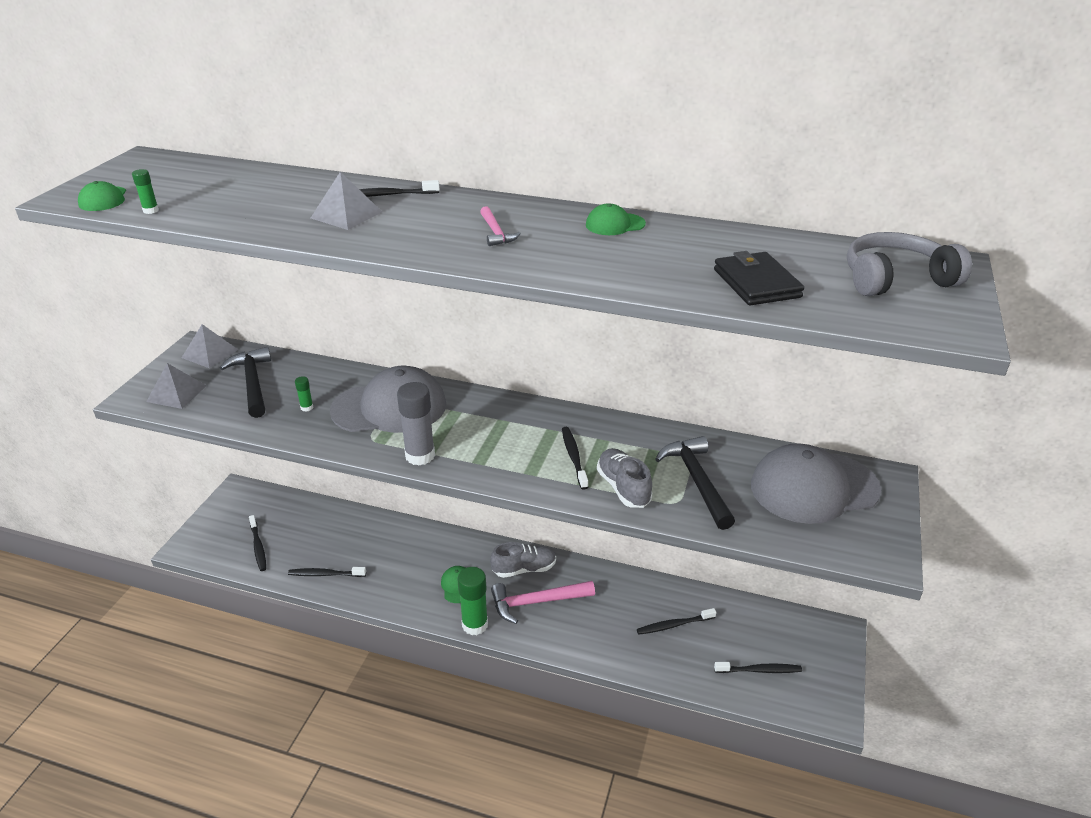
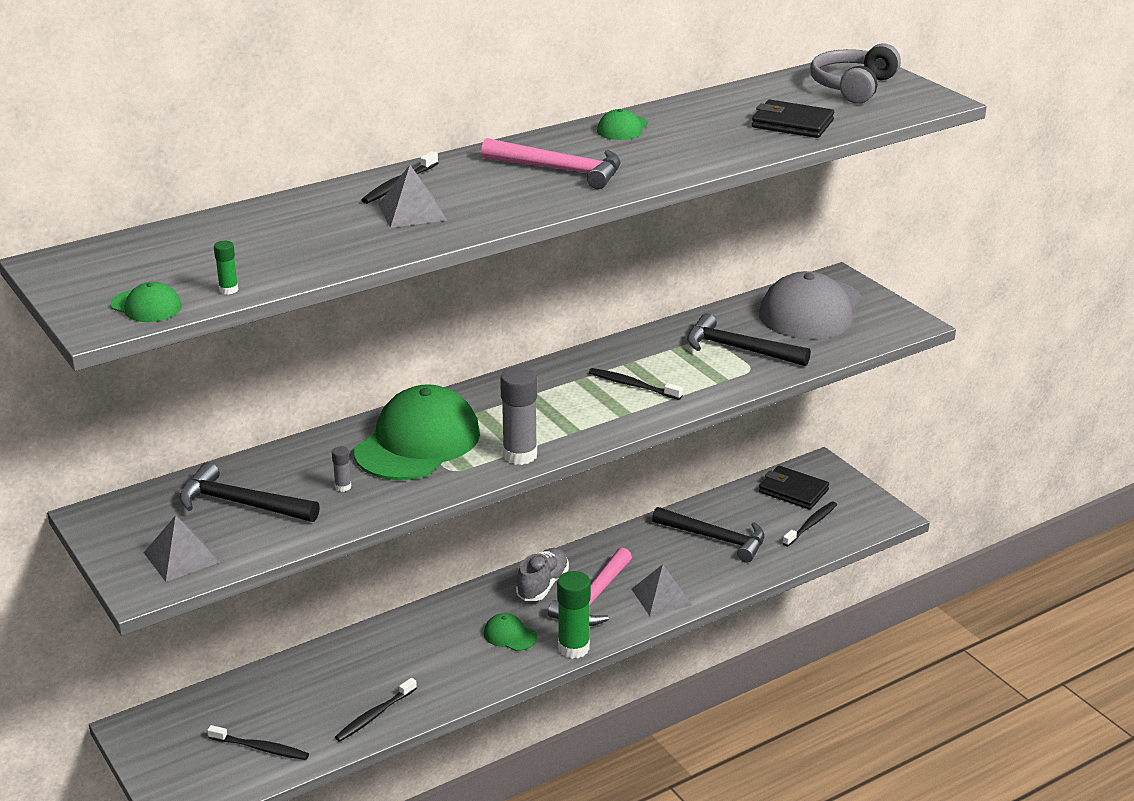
camera: 50 degrees left, 5 degrees down
(210, 353) = (129, 512): grey pyramid -> grey pyramid (661, 597)
(307, 407) = (343, 487): green glue stick -> grey glue stick
(389, 407) = (417, 442): grey cap -> green cap
(496, 233) = (560, 170): pink hammer -> pink hammer, size x1.85
(623, 488) = (703, 382): grey shoe -> none
(674, 625) = (715, 539): black toothbrush -> black hammer
(786, 634) = (793, 491): none -> black wallet

